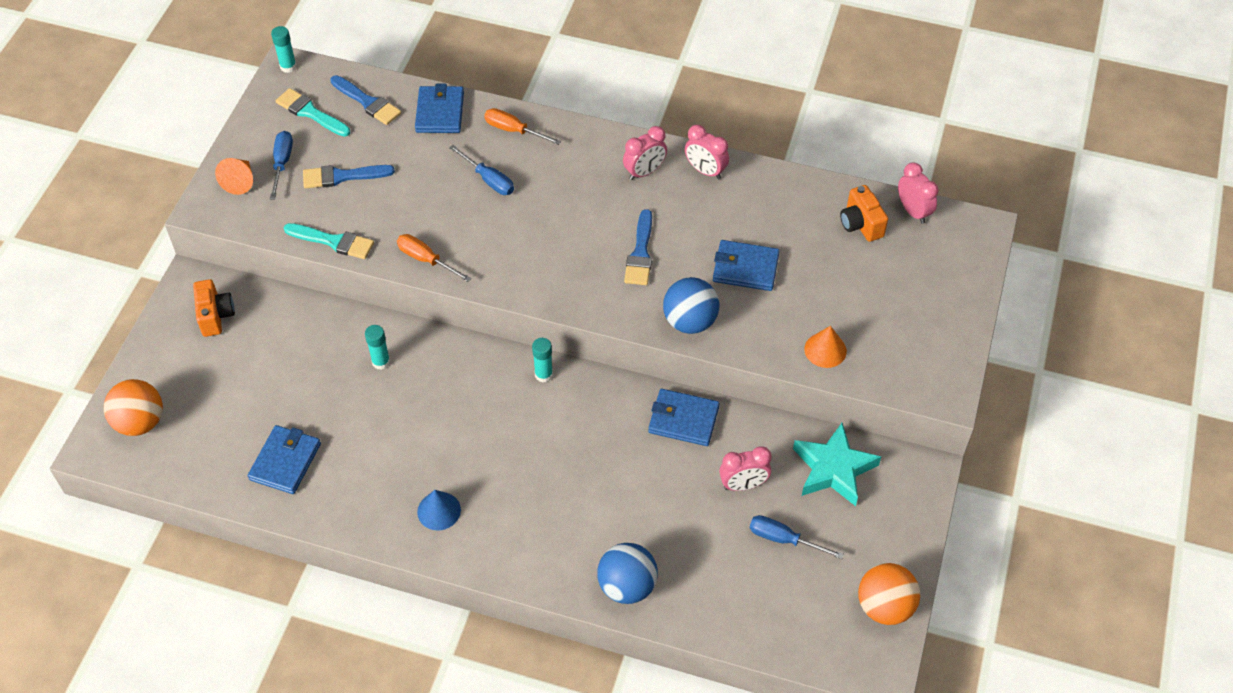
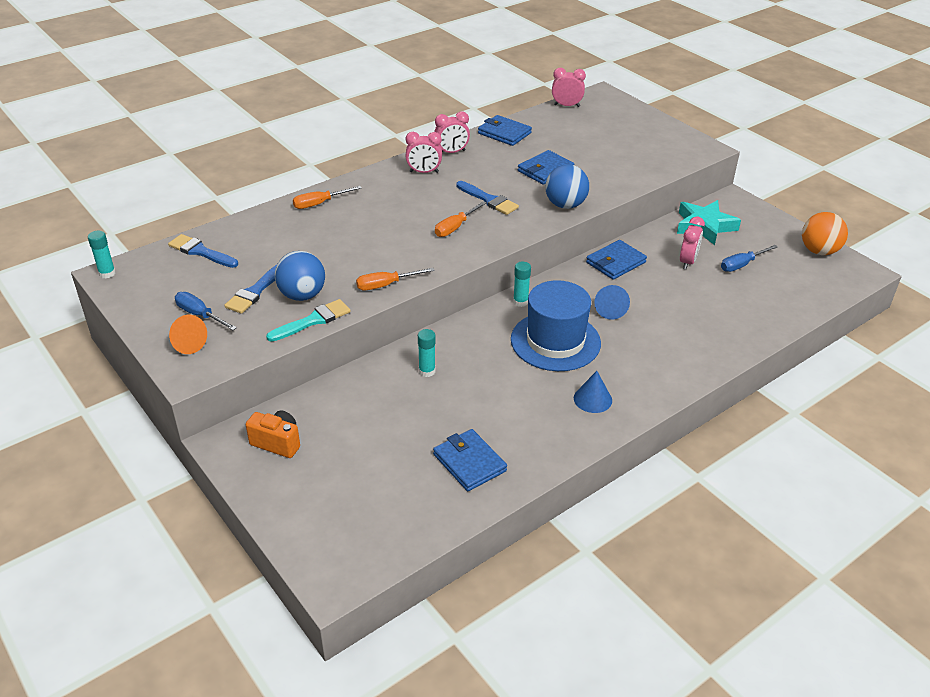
camera: 55 degrees left, 15 degrees down
(140, 422) = (336, 538): orange ball -> none
(310, 113) = (170, 281): turquoise brush -> none
(367, 102) = (201, 252): blue brush -> blue brush turned 135 degrees counterclockwise
(440, 112) = (258, 225): blue wallet -> blue wallet (504, 133)
(489, 180) = (349, 230): blue screwdriver -> none
(503, 436) = (555, 341): none -> blue hat
(565, 255) = (455, 227): none -> orange screwdriver
(592, 456) = (610, 310): none -> blue cone
(627, 586) = (729, 340): blue ball -> blue ball (302, 295)
(644, 172) = (424, 172): pink clock -> pink clock turned 90 degrees clockwise
(825, 350) = (637, 170): orange cone -> none
(860, 224) = (557, 123): orange camera -> none

